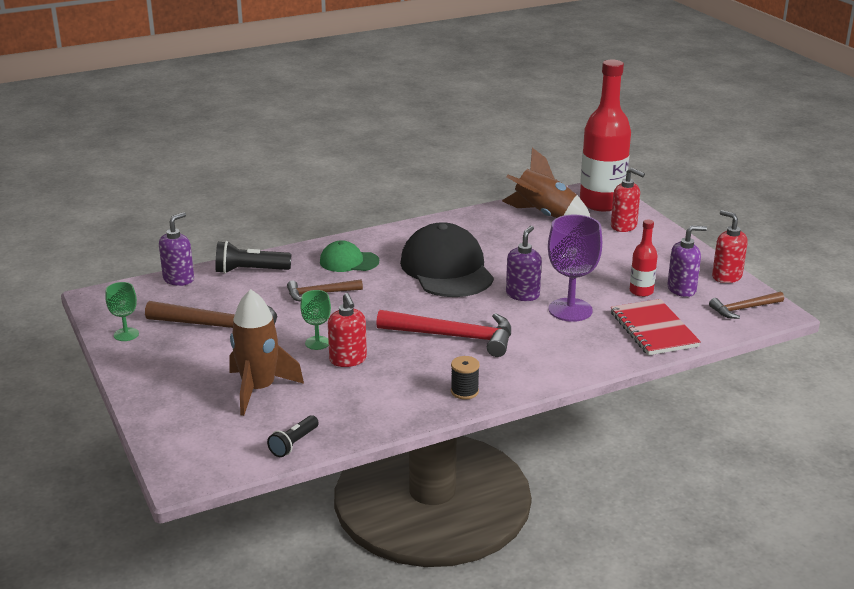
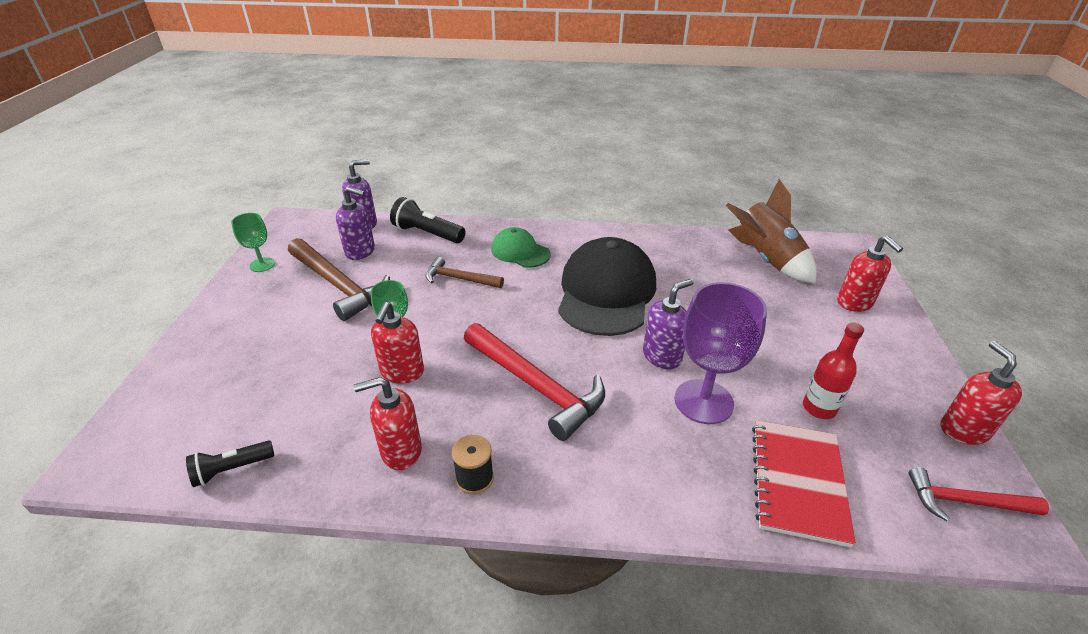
camera: 30 degrees right, 10 degrees up
(259, 389) = (286, 375): brown rocket -> none
(400, 396) = (401, 451): none -> red soap dispenser
(601, 203) = (845, 264): red bottle -> none
(682, 289) = (881, 427): purple soap dispenser -> purple soap dispenser (360, 251)
(743, 309) = (965, 501): brown hammer -> red hammer

